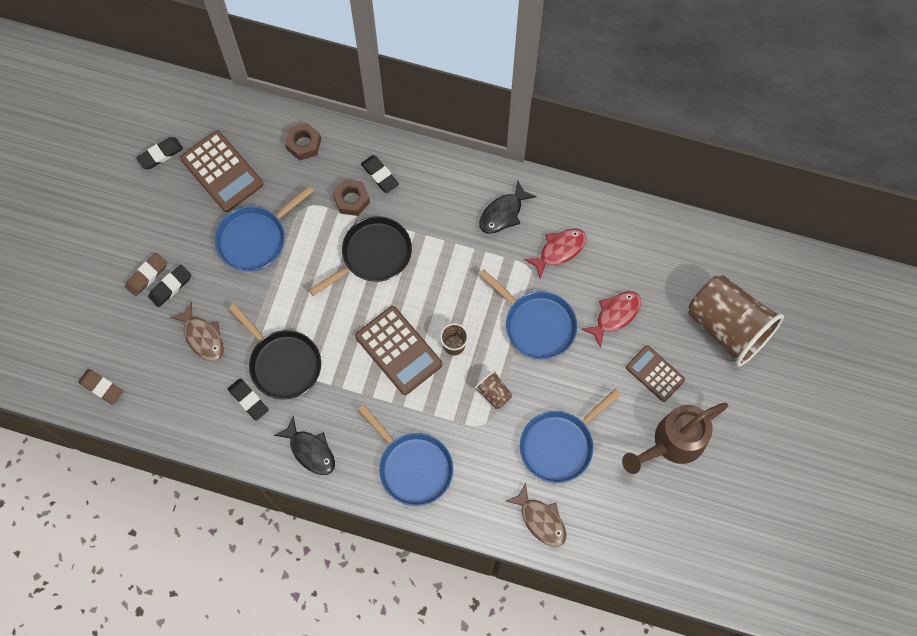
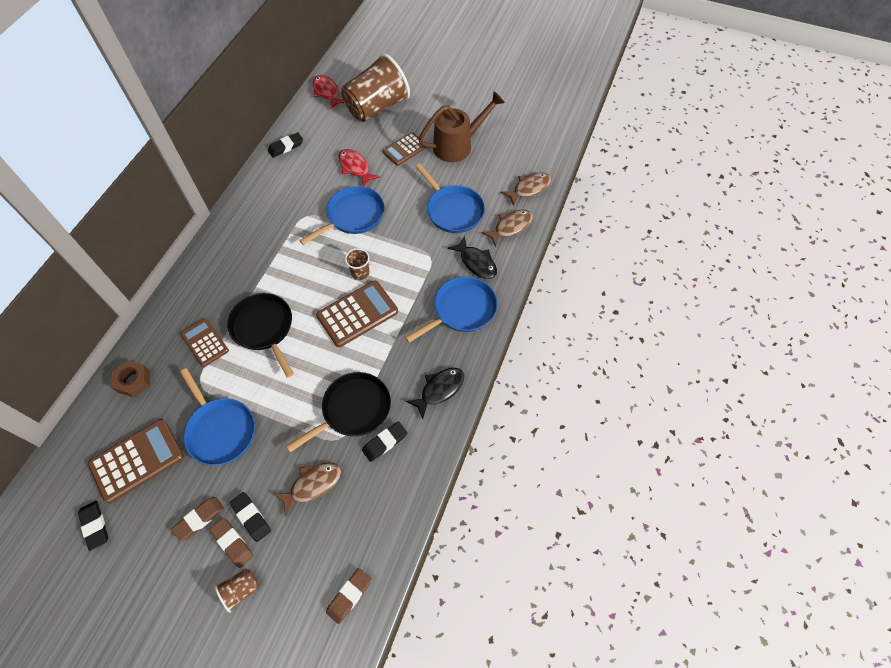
camera: 85 degrees left, 10 degrees down
(168, 241) = (199, 519): none -> brown eraser
(351, 200) = (205, 342): brown nut -> brown calculator
(380, 175) = (188, 318): black eraser -> black eraser (286, 147)
(493, 393) = (405, 249): brown cup -> brown cup (241, 590)
(503, 213) = (251, 230): black fish -> black fish (476, 262)
(559, 250) = (294, 196): red fish -> red fish (327, 92)
(607, 542) = (529, 188): none -> brown fish
(672, 443) = (458, 145): brown watering can -> brown watering can turned 90 degrees counterclockwise

